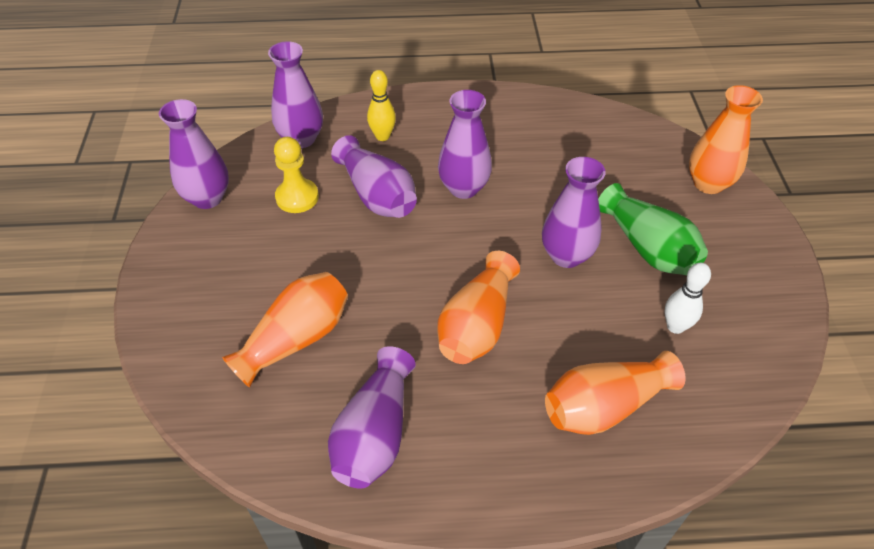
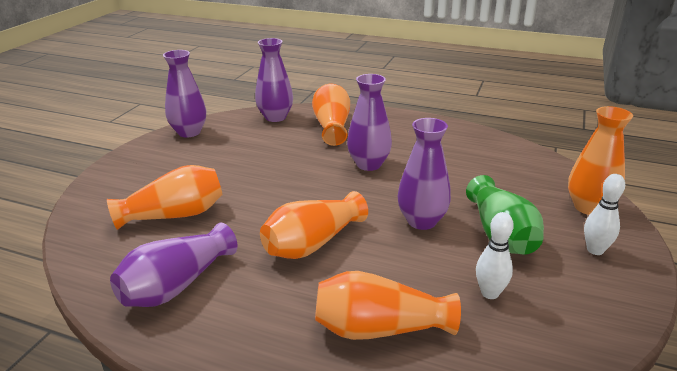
camera: 25 degrees right, 20 degrees down
(297, 197) = (246, 144): yellow pawn -> none
(377, 195) = (301, 154): purple vase -> none
(382, 136) = (332, 126): yellow bowling pin -> orange vase
(737, 239) = (595, 250): none -> white bowling pin

